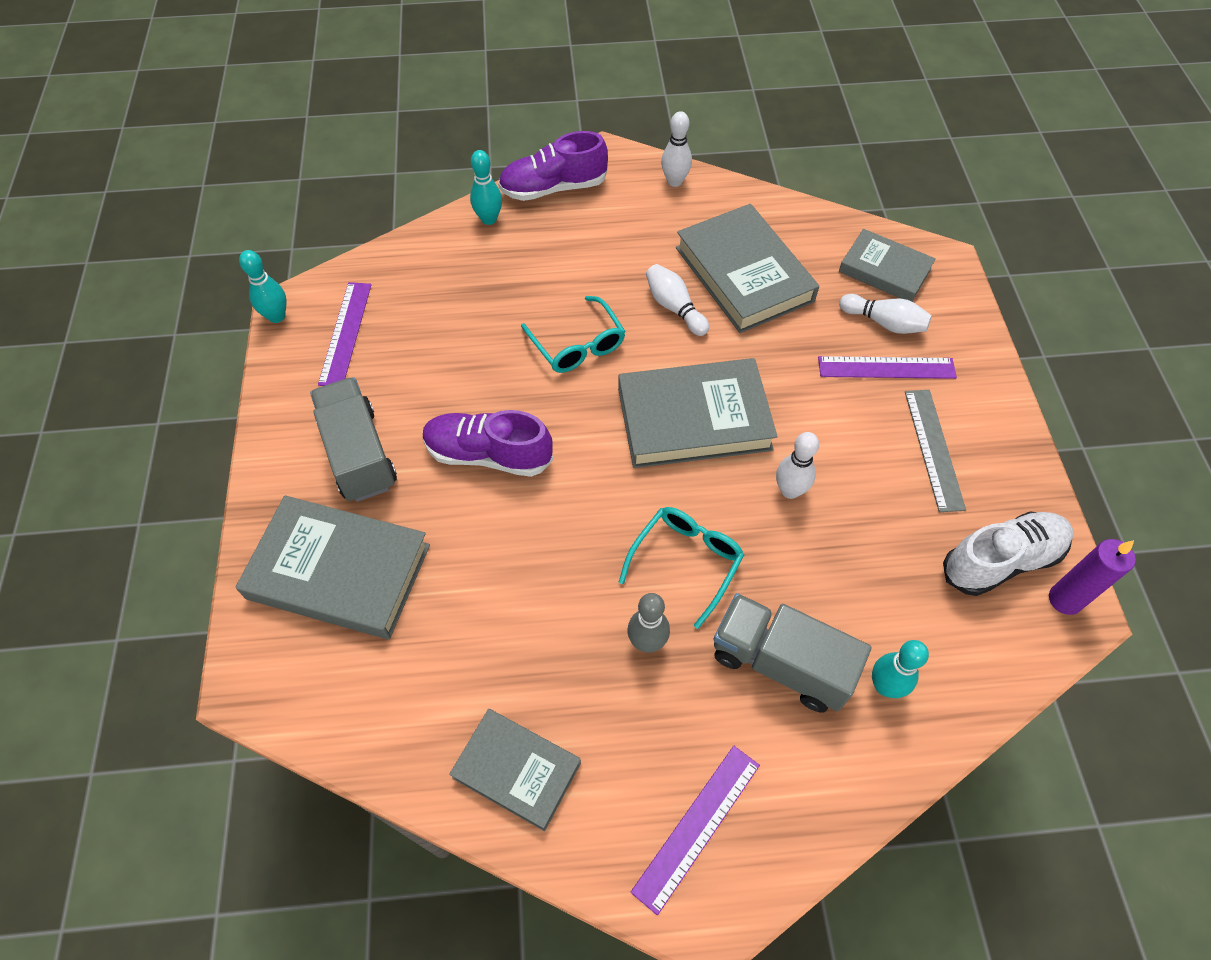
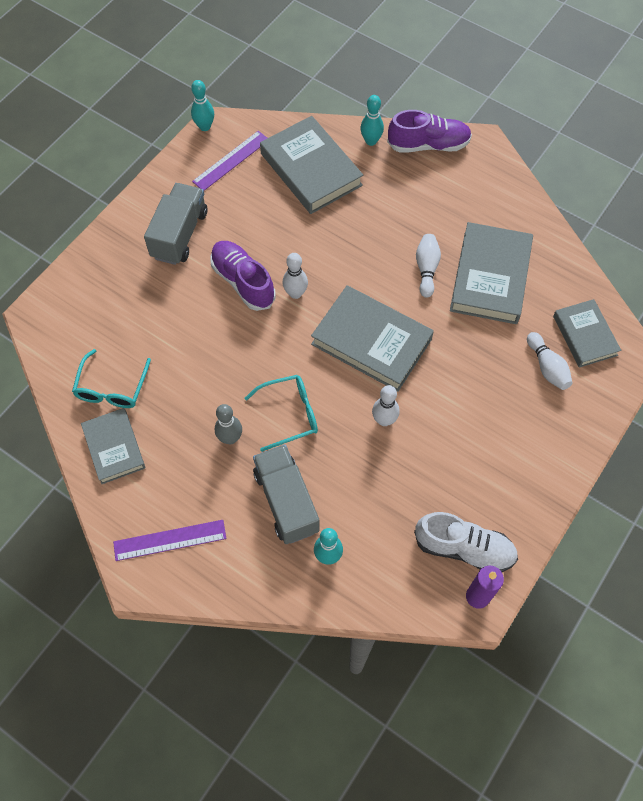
camera: 40 degrees right, 5 degrees up
(339, 571) = (118, 290): grey book -> grey book (311, 169)
(553, 188) = (428, 145): purple shoe -> purple shoe turned 150 degrees clockwise
(577, 345) = (348, 253): turquoise glasses -> turquoise glasses (112, 388)
(674, 181) = (508, 188): white bowling pin -> white bowling pin (295, 293)
(886, 367) = (518, 394): purple ruler -> none
(933, 449) = (494, 460): grey ruler -> none

